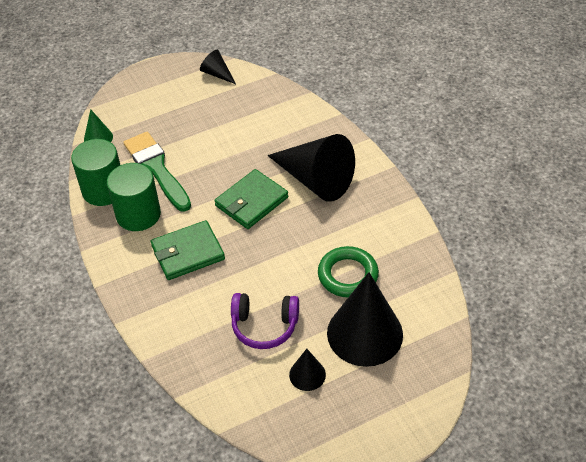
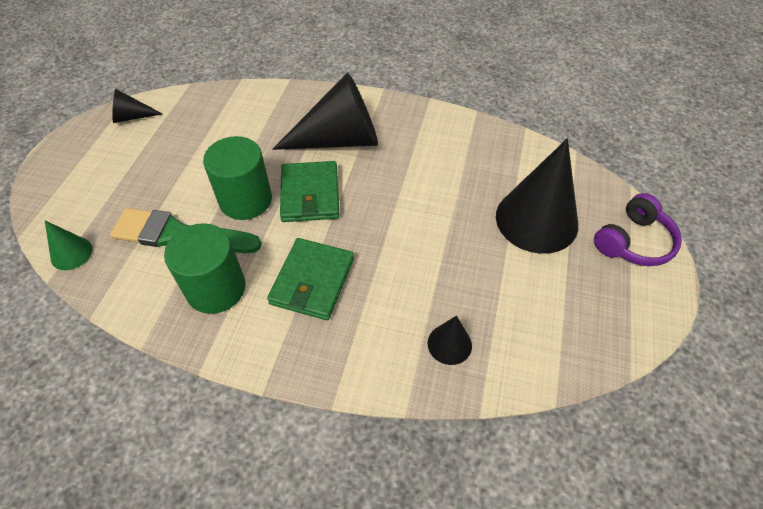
camera: 50 degrees left, 5 degrees up
(104, 190) = (145, 296): green cylinder -> green cylinder (245, 200)
(264, 326) = (462, 282): purple headphones -> purple headphones (633, 242)
(307, 374) = (546, 288): black cone -> black cone (449, 344)
(348, 275) = (464, 189): green ring -> none

